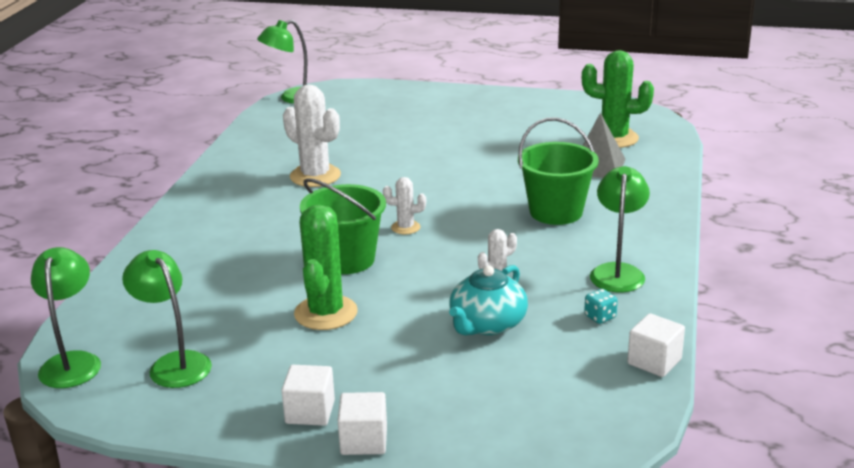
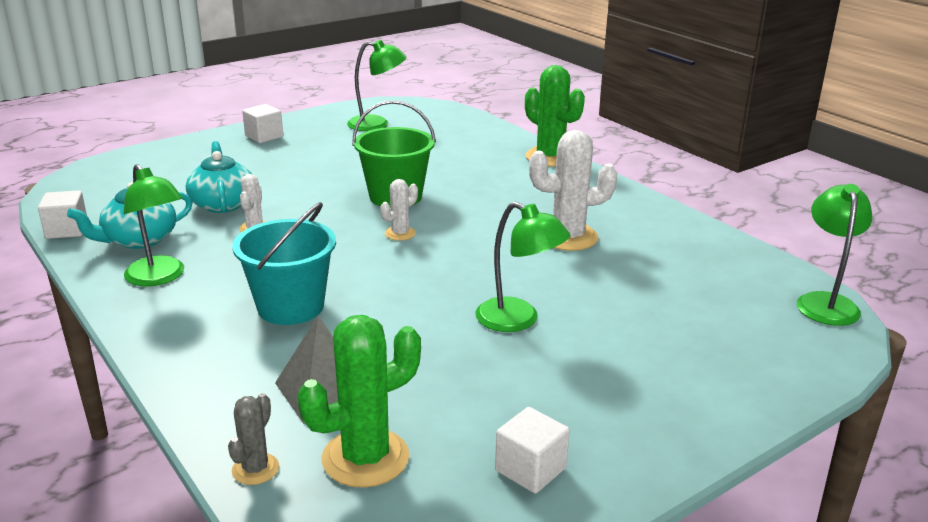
camera: 130 degrees right, 0 degrees up
(72, 362) = (428, 108): green lamp -> green lamp (518, 320)
(326, 313) = (343, 169): green cactus -> green cactus (550, 157)
(364, 441) = (215, 139): white cube -> white cube (530, 469)
(556, 212) = (290, 307): green bucket -> turquoise bucket
(600, 317) = (139, 240): turquoise dice -> turquoise teapot
(667, 153) = (255, 469): none -> grey cactus

